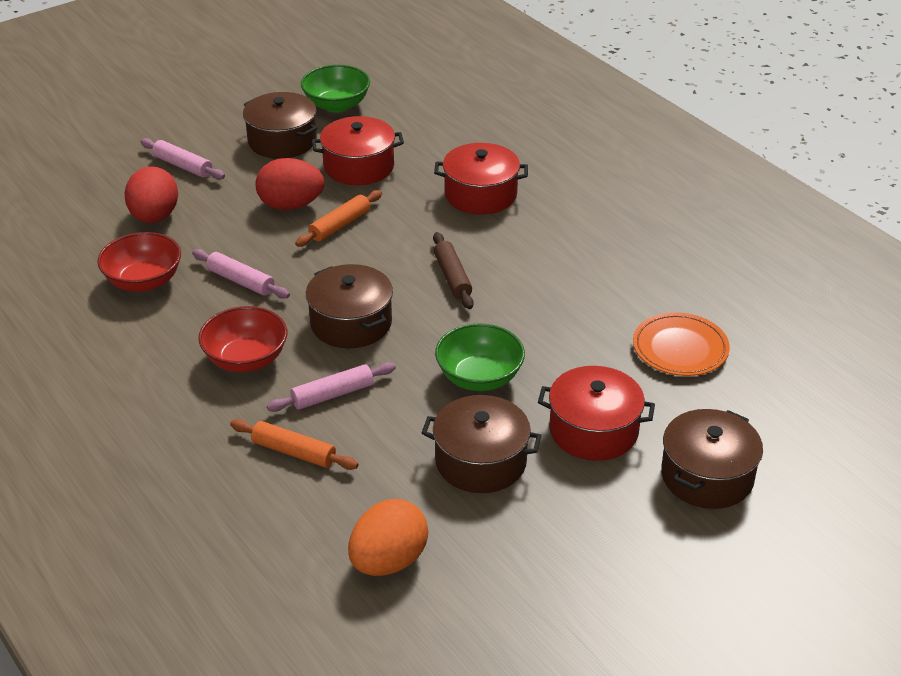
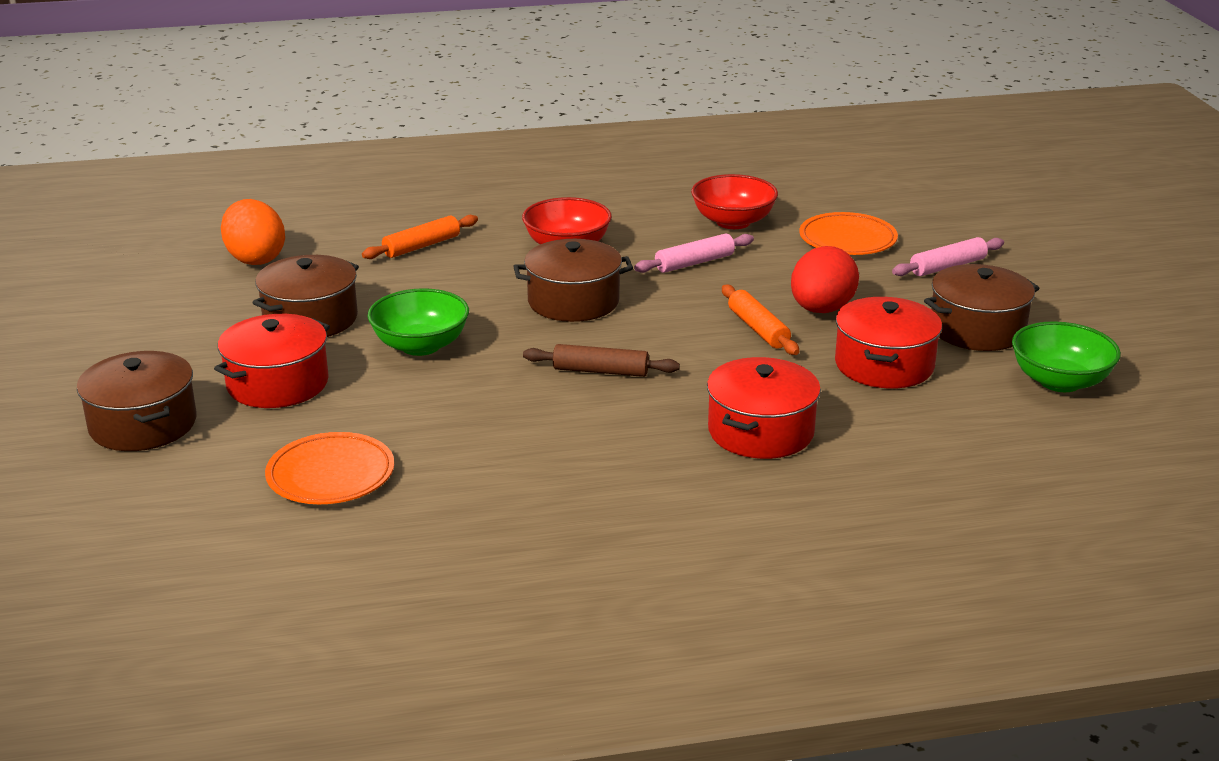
camera: 115 degrees right, 10 degrees down
(154, 217) = (847, 240): red egg -> orange plate
(332, 394) = (476, 274): pink rolling pin -> none

